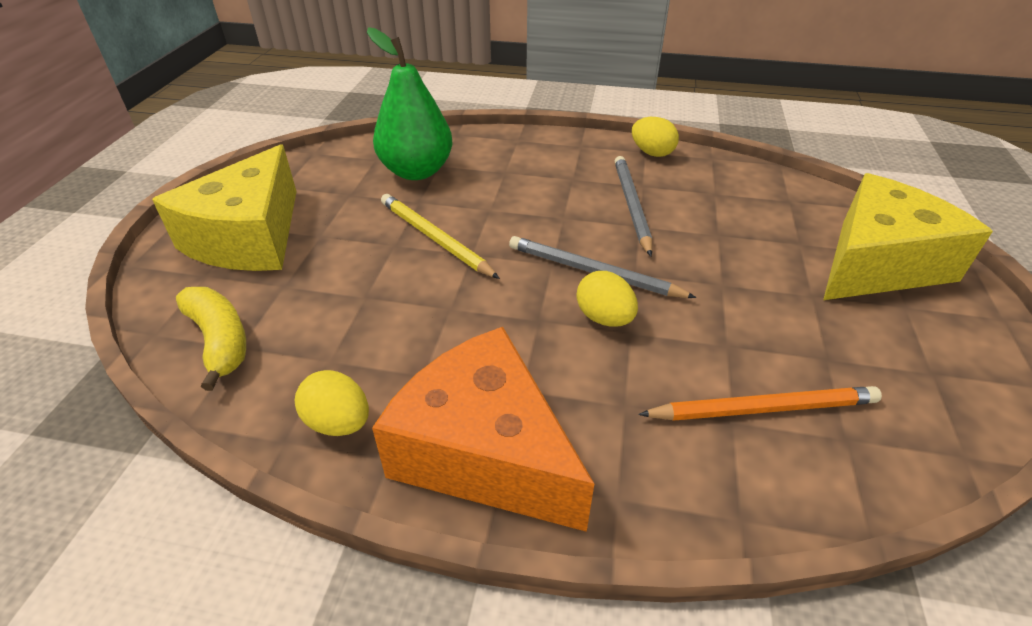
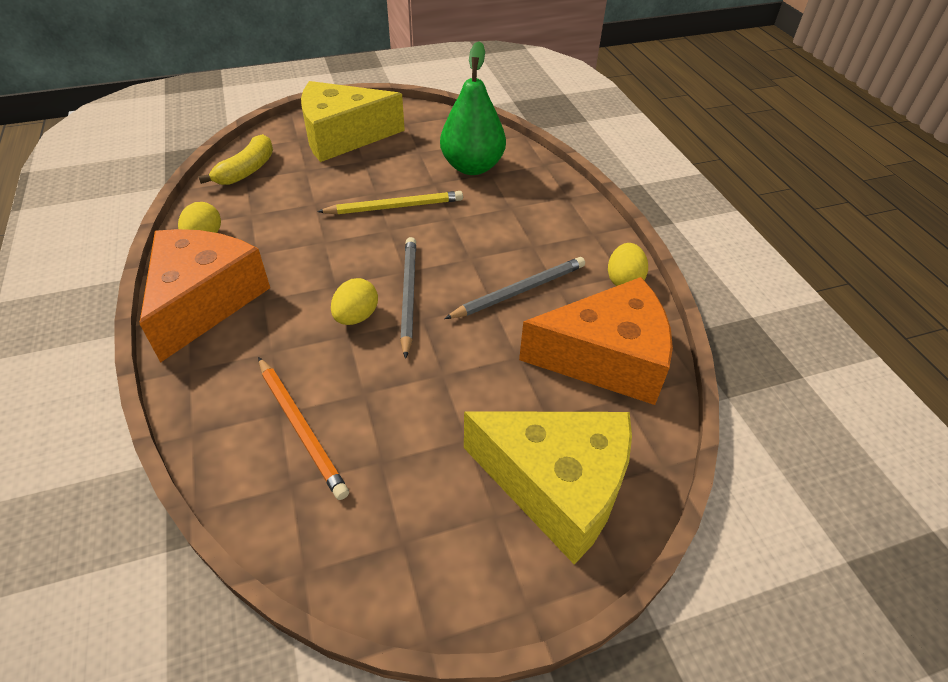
camera: 60 degrees right, 5 degrees up
(434, 238) = (395, 207): yellow pencil -> yellow pencil turned 60 degrees clockwise
(741, 192) = (606, 358): none -> orange cheese

